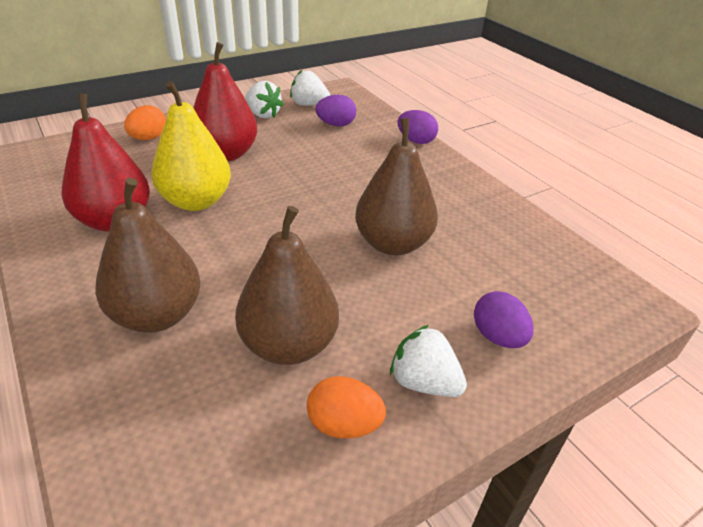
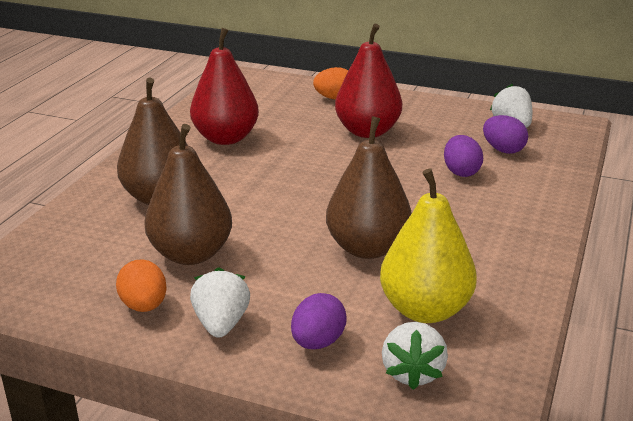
camera: 55 degrees right, 10 degrees down
(196, 201) = (290, 151): yellow pear -> yellow pear (425, 310)
(263, 114) = (453, 116): white strawberry -> white strawberry (412, 373)
(415, 141) = (556, 196): purple egg -> purple egg (461, 172)

